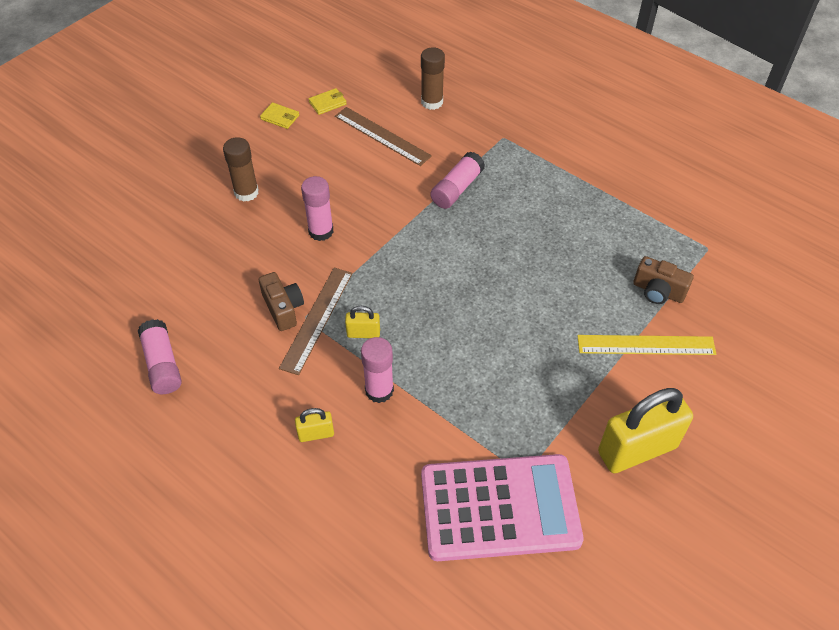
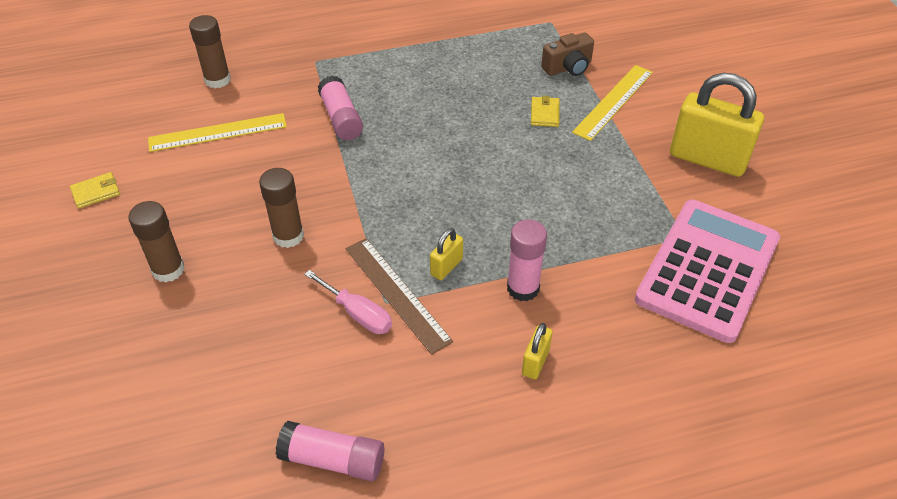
camera: 55 degrees left, 5 degrees down
(283, 309) = (358, 314): brown camera -> pink screwdriver
(321, 231) = (288, 236): pink glue stick -> brown glue stick
(327, 103) = (124, 148): yellow wallet -> yellow wallet (545, 114)
(382, 136) = (218, 132): brown ruler -> yellow ruler
(637, 449) = (707, 159): yellow padlock -> yellow padlock turned 75 degrees counterclockwise

